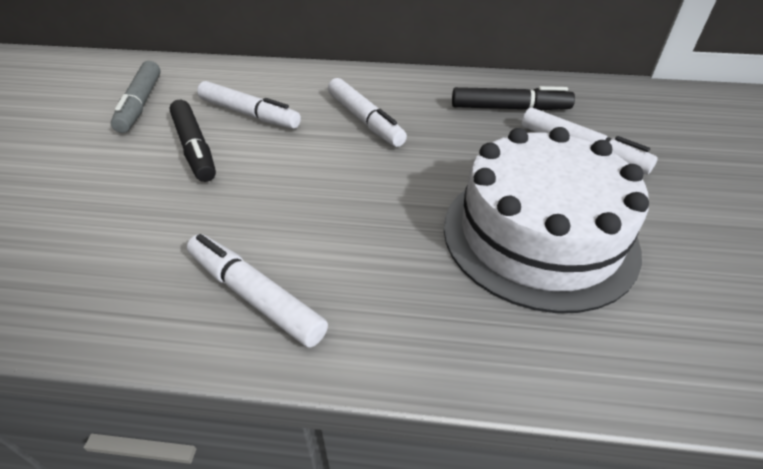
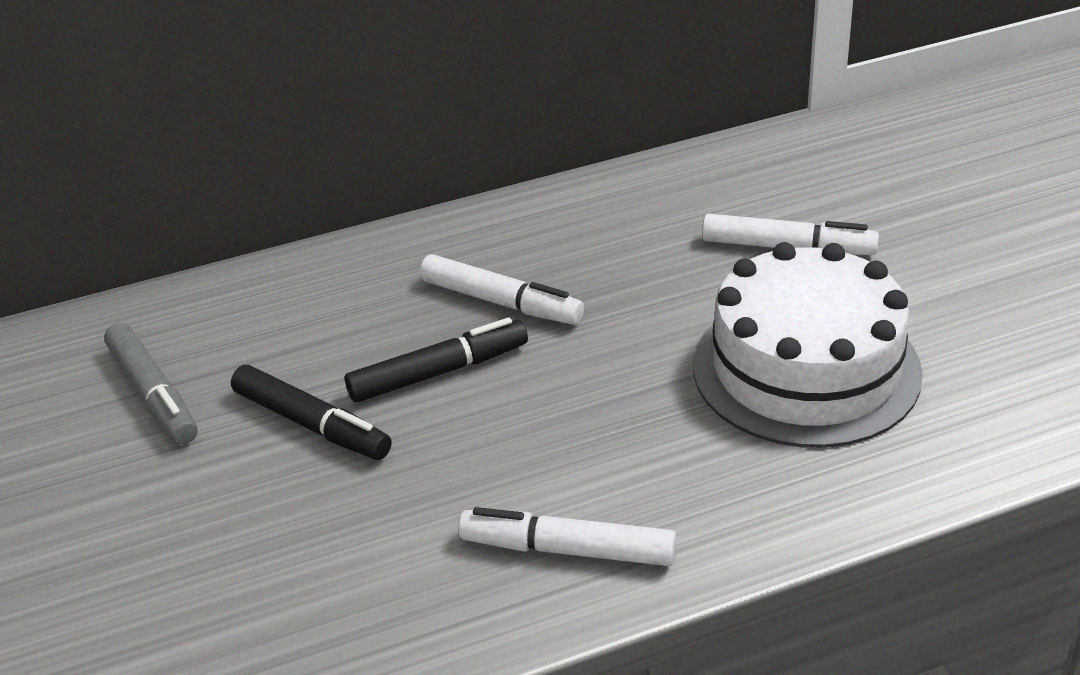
camera: 25 degrees left, 5 degrees down
(249, 114) = (334, 350): white marker -> none
(509, 108) = (669, 219): black marker -> black marker (438, 372)

